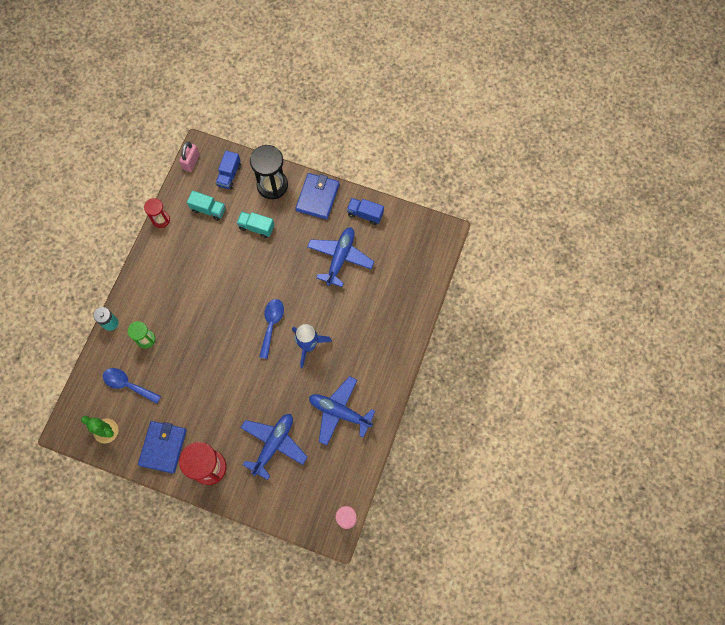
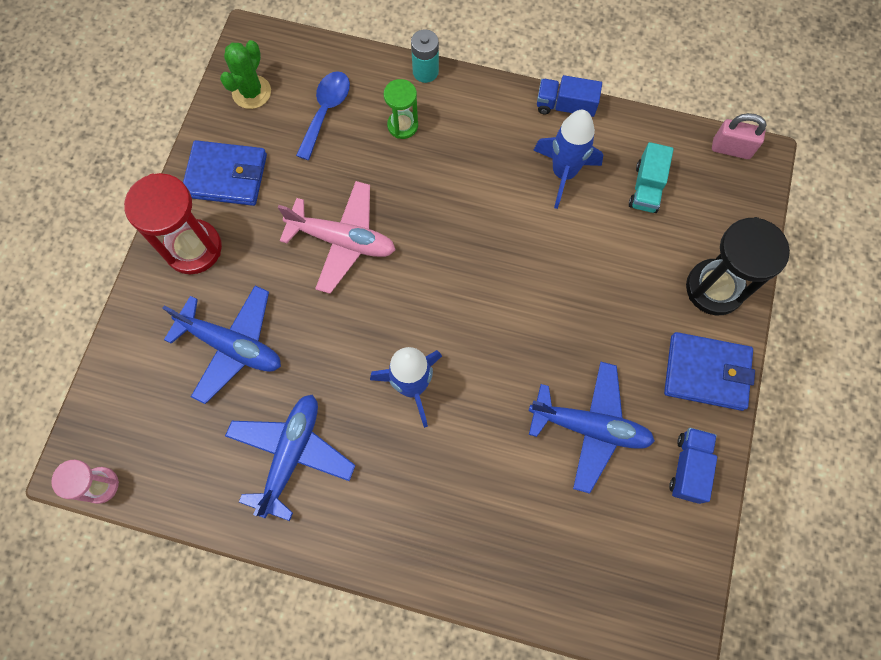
camera: 85 degrees right, 0 degrees up
(161, 219) = (614, 117): red hourglass -> none
(192, 252) = (563, 173): none -> blue rocket
(217, 379) = (342, 240): none -> pink plane
(229, 175) = (719, 213): blue truck -> blue truck (565, 106)
(256, 227) = (626, 271): turquoise truck -> none
(271, 325) = (445, 317): blue spoon -> none

